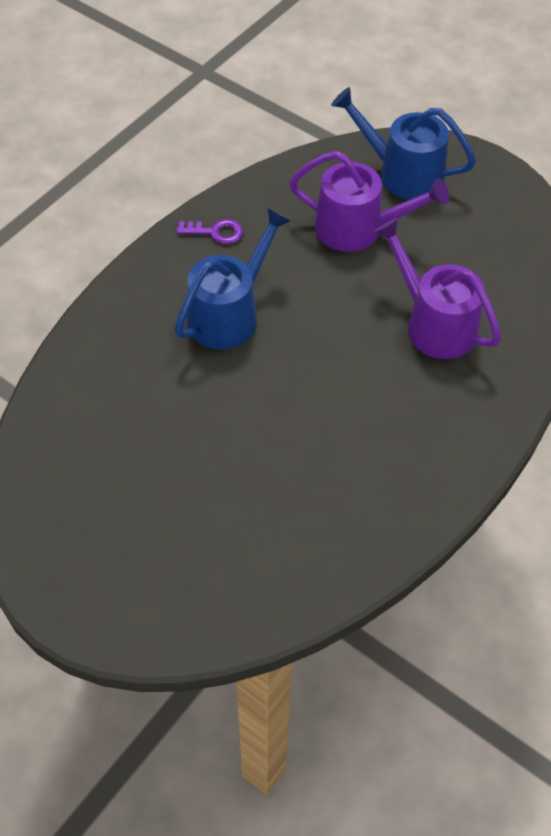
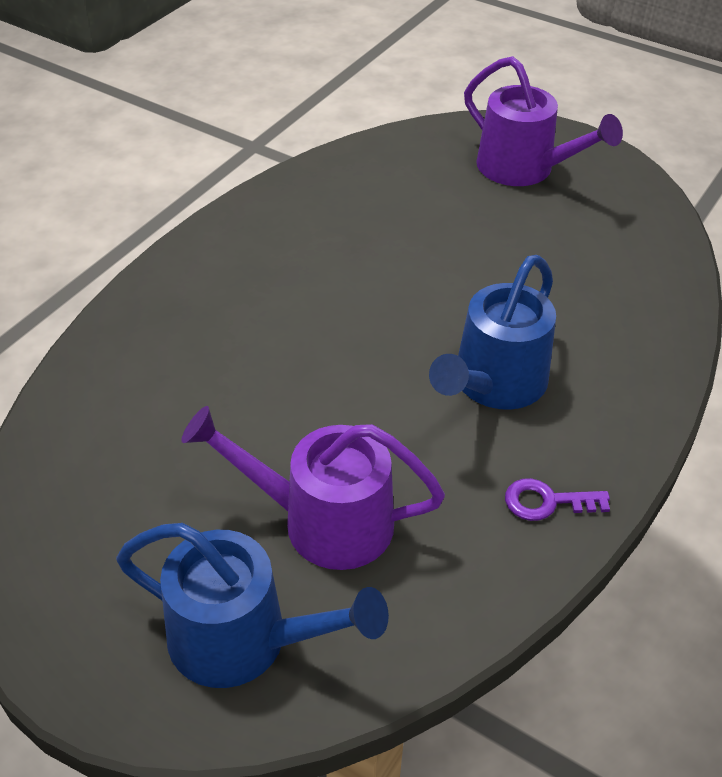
camera: 175 degrees right, 10 degrees down
(433, 323) = (218, 387): purple watering can -> purple watering can (524, 169)

